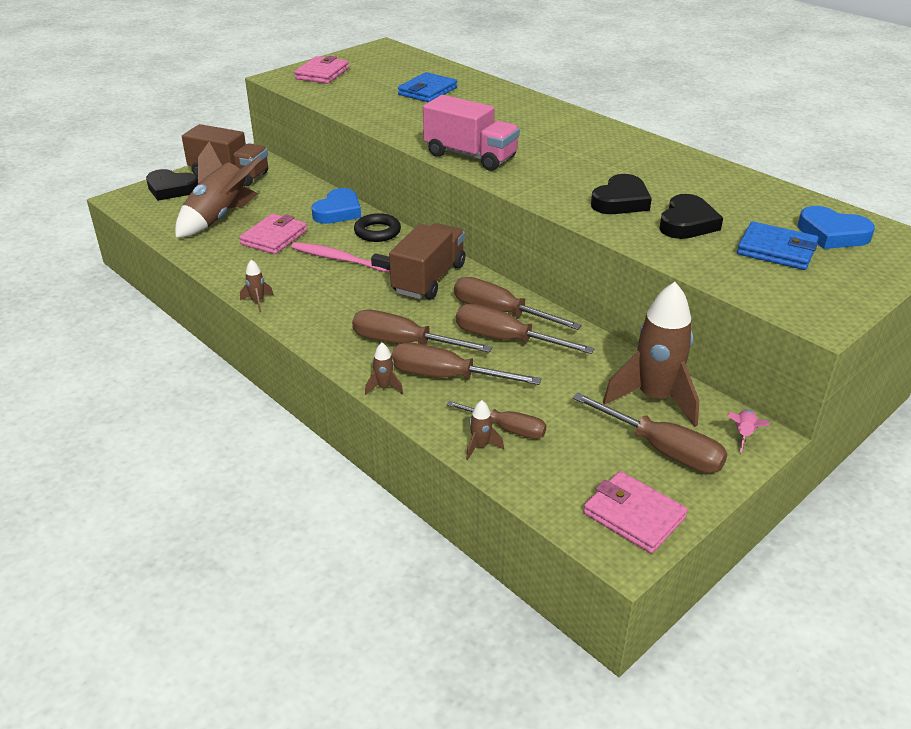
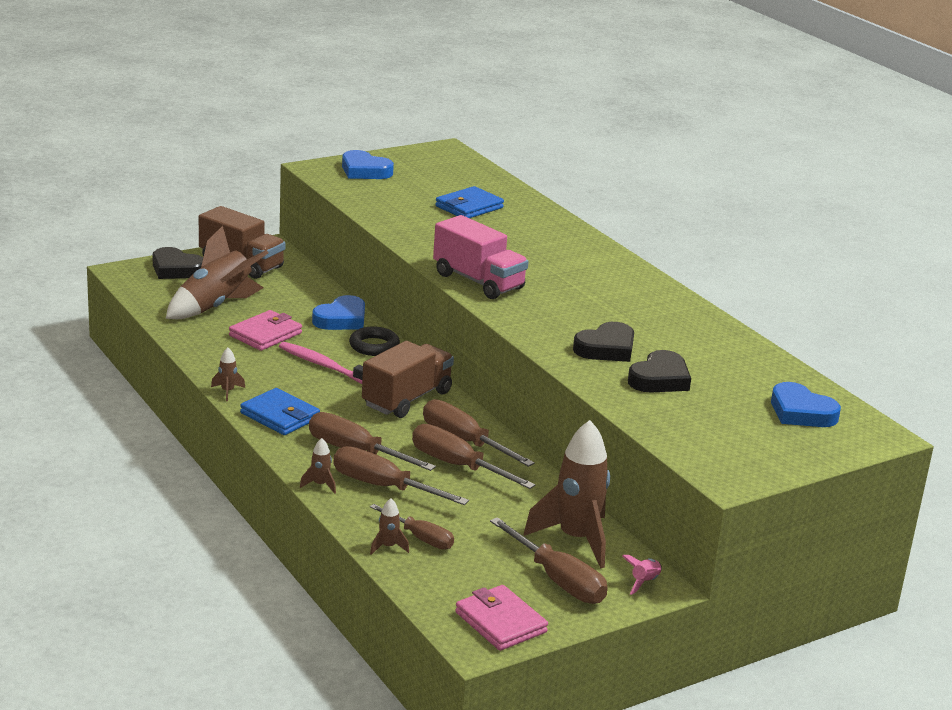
camera: 10 degrees right, 10 degrees down
(322, 73) = (364, 171): pink wallet -> blue heart
(776, 250) = (731, 417): blue wallet -> blue wallet (280, 416)

